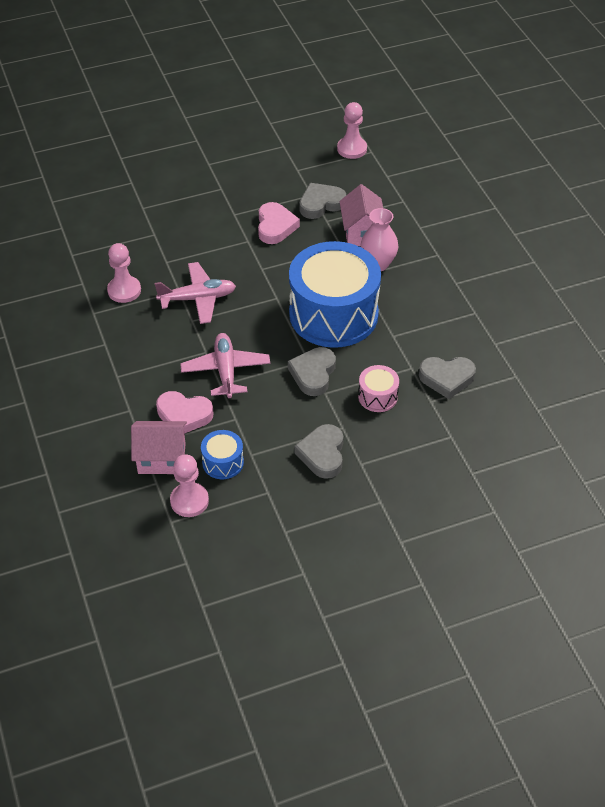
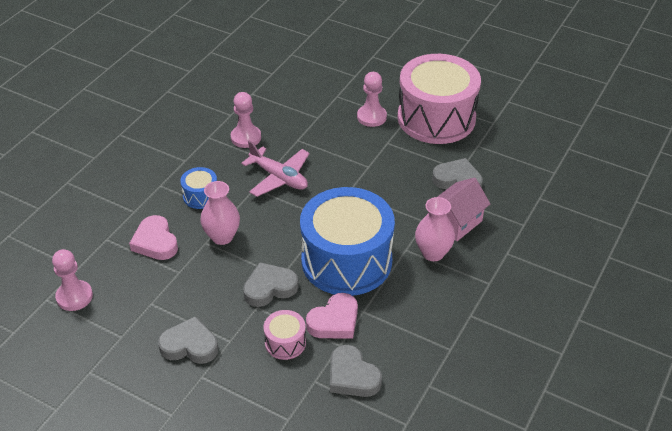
camera: 50 degrees right, 5 degrees down
(161, 458) = (103, 256): pink house -> none
(223, 462) = (128, 292): blue drum -> blue drum (201, 196)
(226, 371) = (222, 237): pink plane -> pink vase
(240, 171) = (436, 118): none -> pink drum
(275, 226) = (401, 171): pink heart -> pink heart (334, 321)
(322, 454) = (190, 345): grey heart -> grey heart turned 45 degrees clockwise
(352, 149) = (542, 160): pink pawn -> pink pawn (371, 117)

